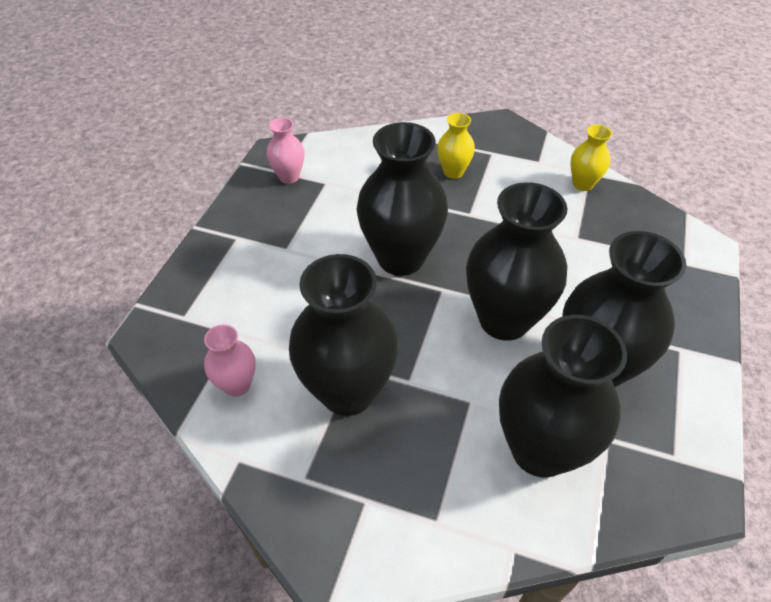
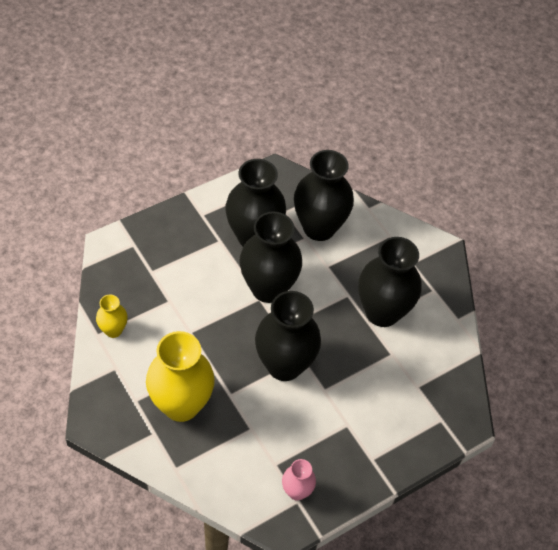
camera: 145 degrees left, 5 degrees up
(237, 385) = (435, 356): pink vase -> none
(453, 172) = (181, 405): yellow vase -> yellow vase, size x2.05

